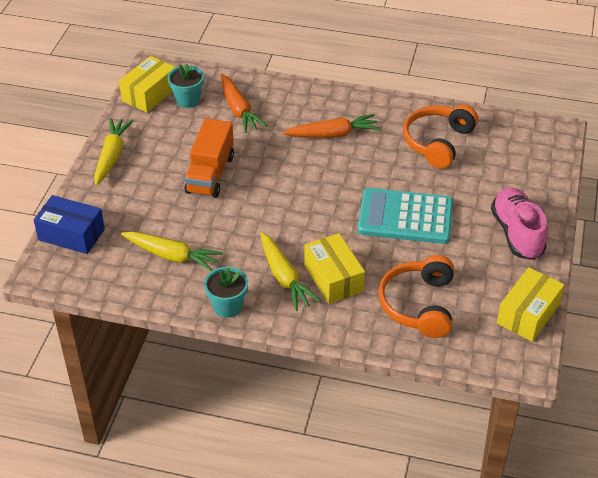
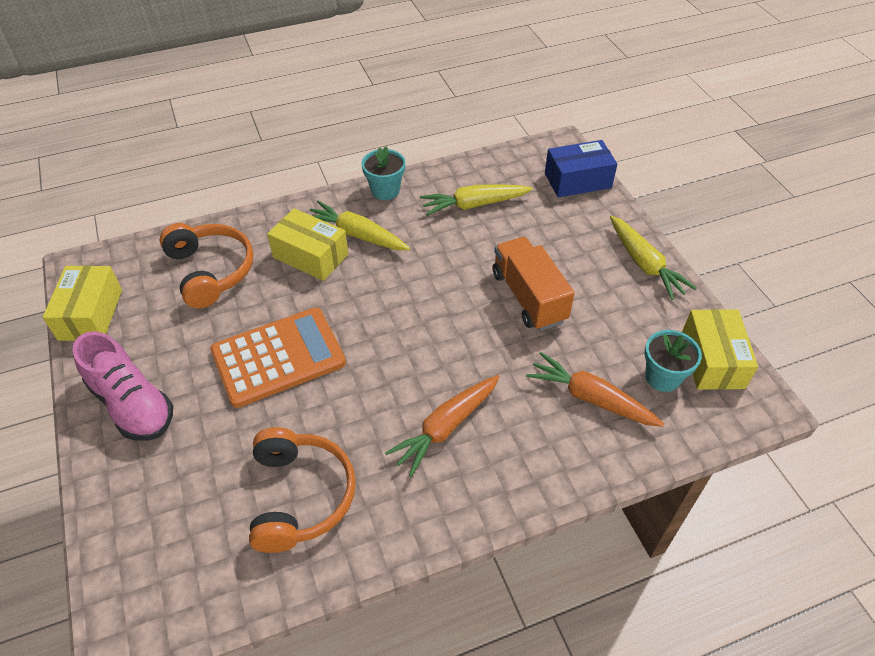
camera: 145 degrees right, 5 degrees up
(405, 217) = (278, 357): turquoise calculator -> orange calculator

